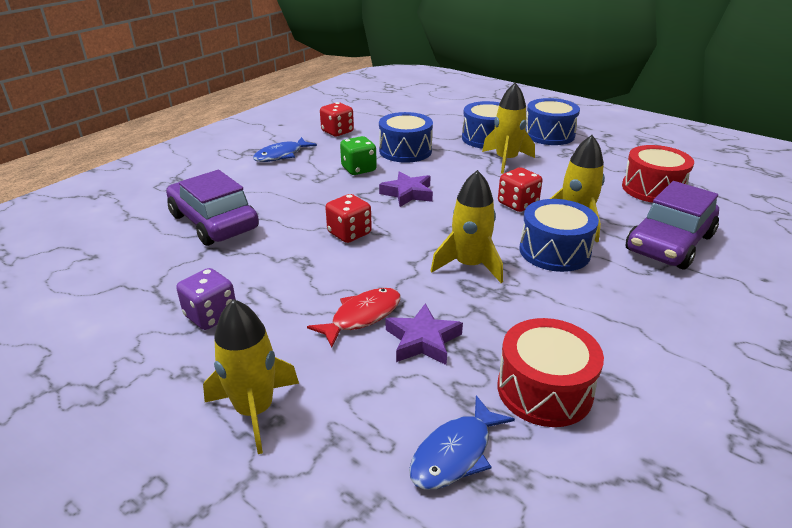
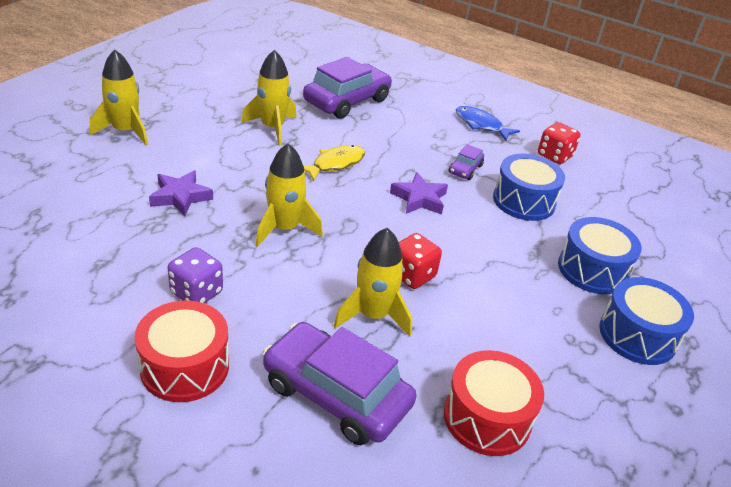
camera: 80 degrees right, 5 degrees up
(211, 315) = (222, 110): purple dice -> purple dice (196, 293)
(349, 233) = (335, 164): red dice -> yellow fish
(358, 169) = (465, 169): green dice -> purple car
(362, 316) = (213, 170): red fish -> none
(455, 453) = (63, 204): blue fish -> none
(506, 160) = (529, 280): yellow rocket -> yellow rocket (272, 128)
(544, 390) = (110, 251): red drum -> red drum (185, 367)
(554, 251) = (312, 289): blue drum -> none

